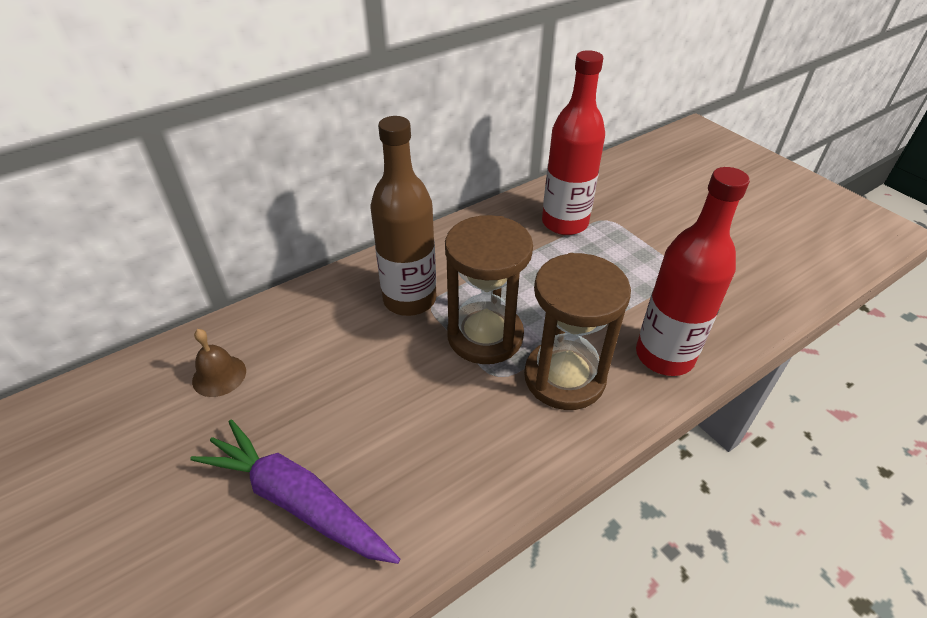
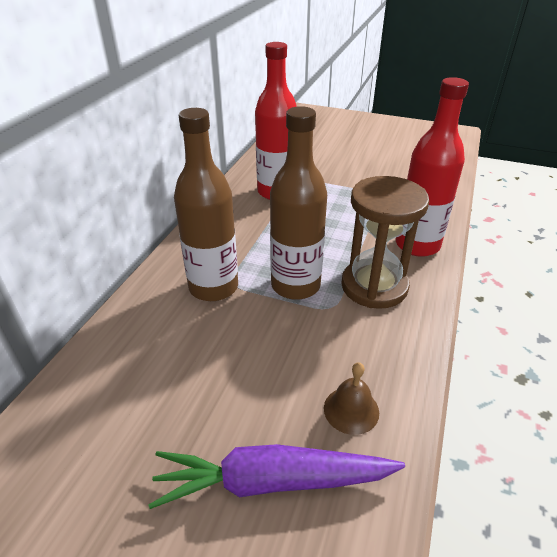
camera: 35 degrees left, 5 degrees down
(219, 375) = (95, 428): brown bell -> brown bell (351, 410)
(485, 336) = (295, 285): brown hourglass -> brown bottle

